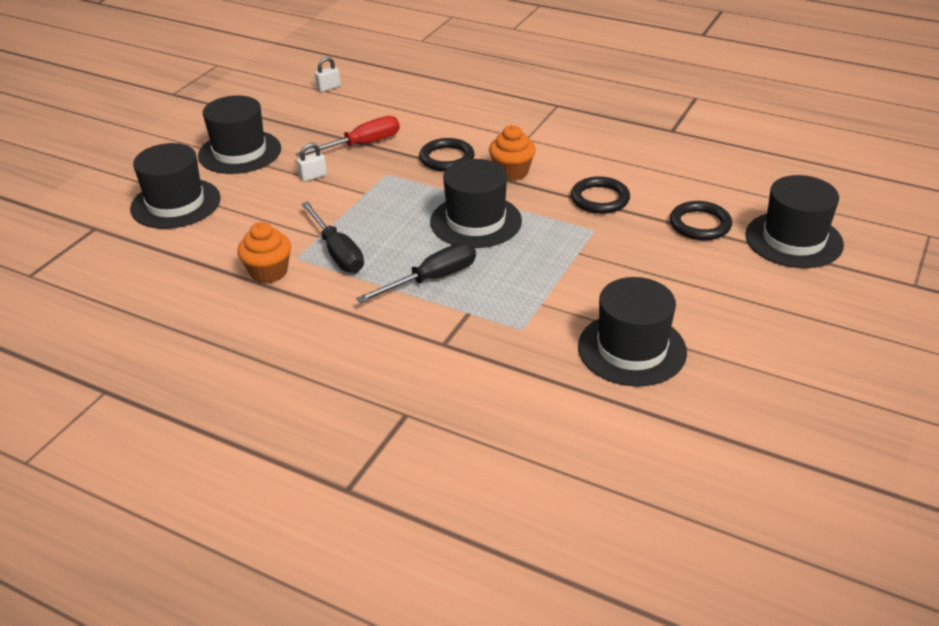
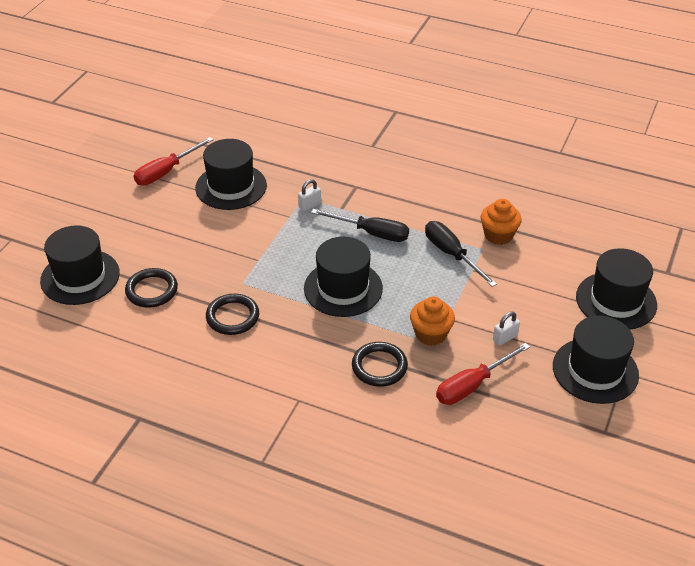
camera: 175 degrees right, 5 degrees up
(328, 88) = (547, 493): white padlock -> white padlock (309, 205)
(432, 279) = (371, 233): black screwdriver -> black screwdriver turned 120 degrees counterclockwise
(512, 172) = (313, 349): orange cupcake -> orange cupcake (431, 334)
(741, 377) = (166, 172): none -> red screwdriver

